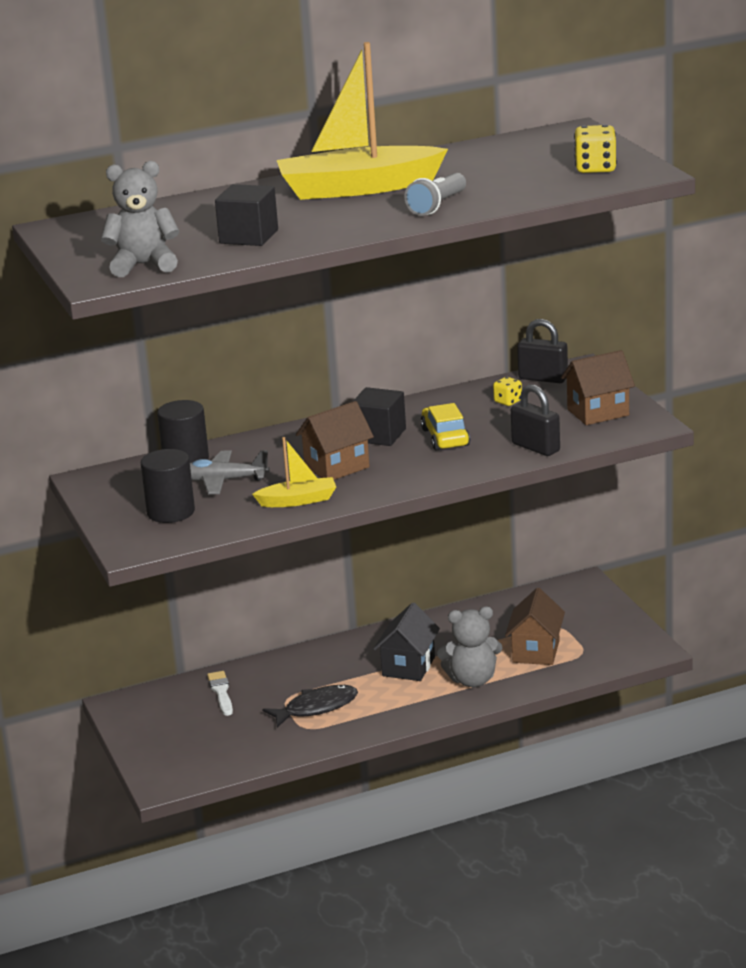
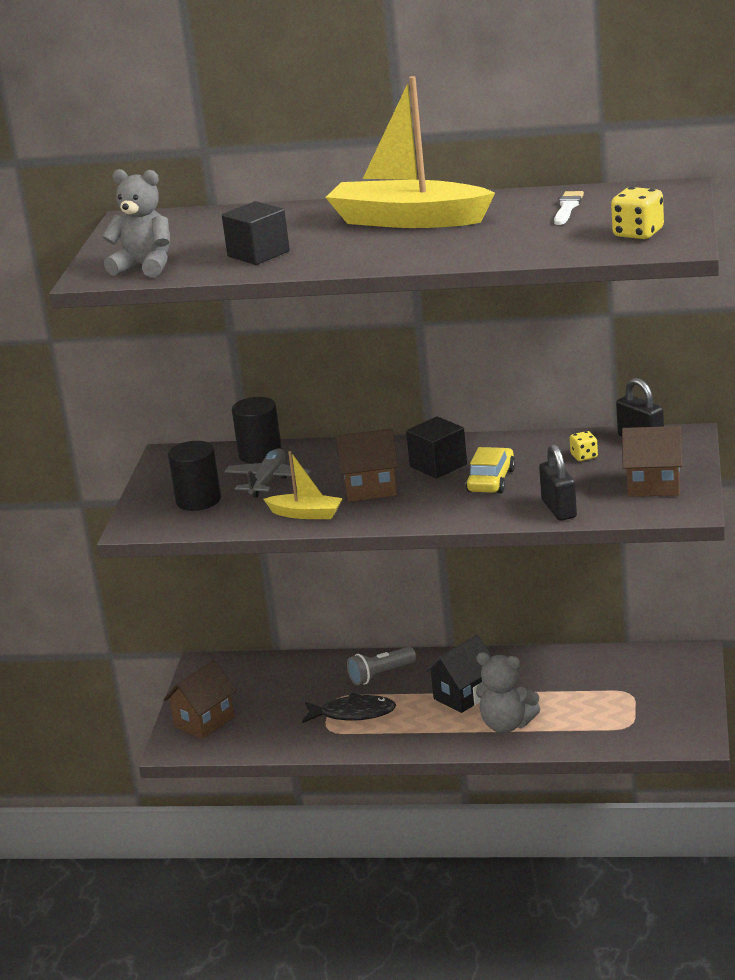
camera: 30 degrees right, 0 degrees up
(221, 692) = (291, 676): white brush -> white brush (567, 208)
(222, 481) = (268, 480): grey plane -> grey plane turned 75 degrees clockwise
(437, 206) = (448, 250): grey flashlight -> grey flashlight (381, 675)
(536, 652) = (587, 713): brown house -> brown house (204, 722)

